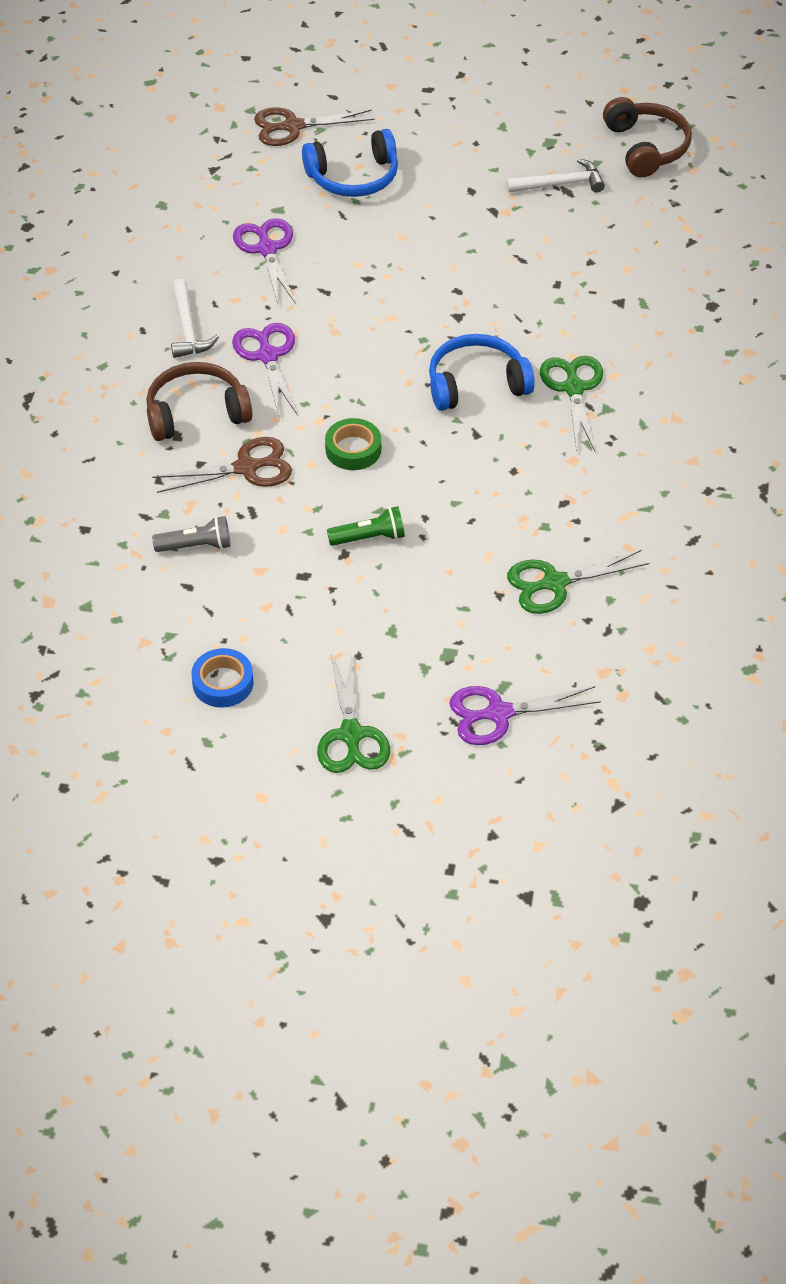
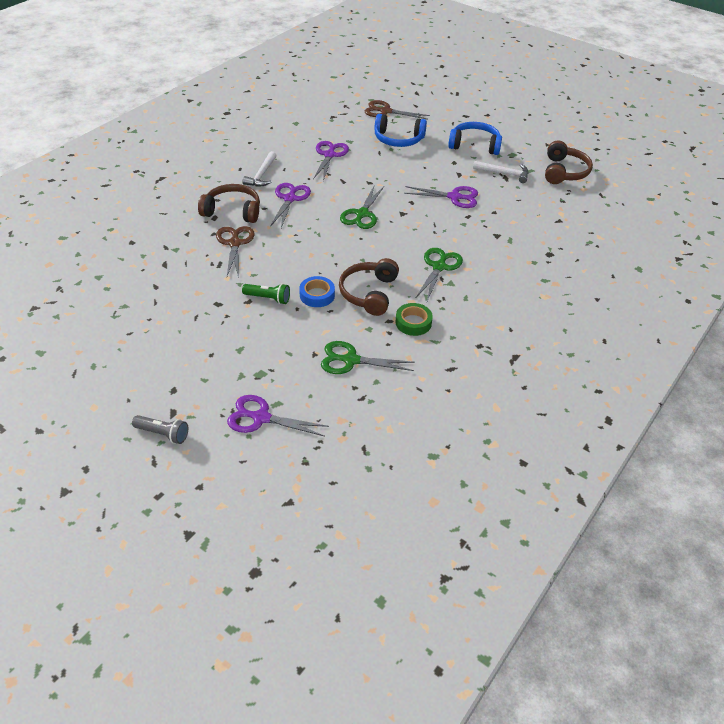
camera: 25 degrees right, 5 degrees down
(196, 546) = (177, 269): grey flashlight -> grey flashlight (163, 434)
(223, 683) = (129, 339): blue tape -> blue tape (317, 295)
(246, 468) = (235, 243): brown scissors -> brown scissors turned 105 degrees counterclockwise
(351, 735) = (170, 394): green scissors -> green scissors (362, 214)
(353, 449) = (296, 254): green tape -> green tape (413, 323)
(476, 384) = (387, 247): blue headphones -> blue headphones (474, 145)
(505, 471) = (369, 293): none -> brown headphones
(515, 257) = (454, 197): none -> purple scissors

